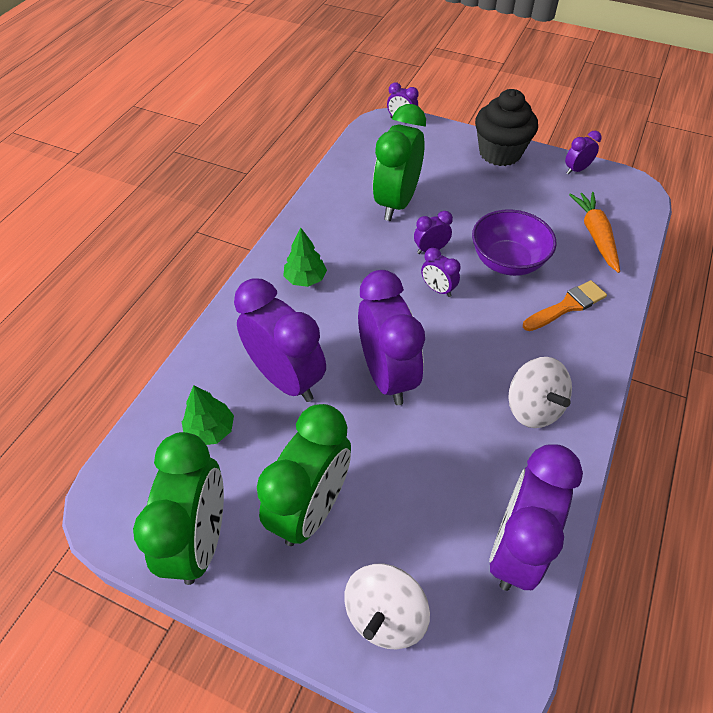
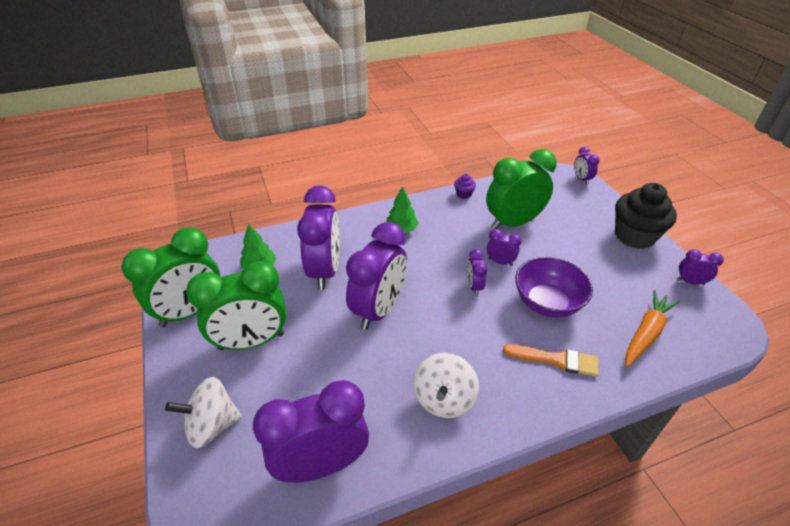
camera: 45 degrees right, 10 degrees down
(318, 201) = (463, 194): none -> purple cupcake

